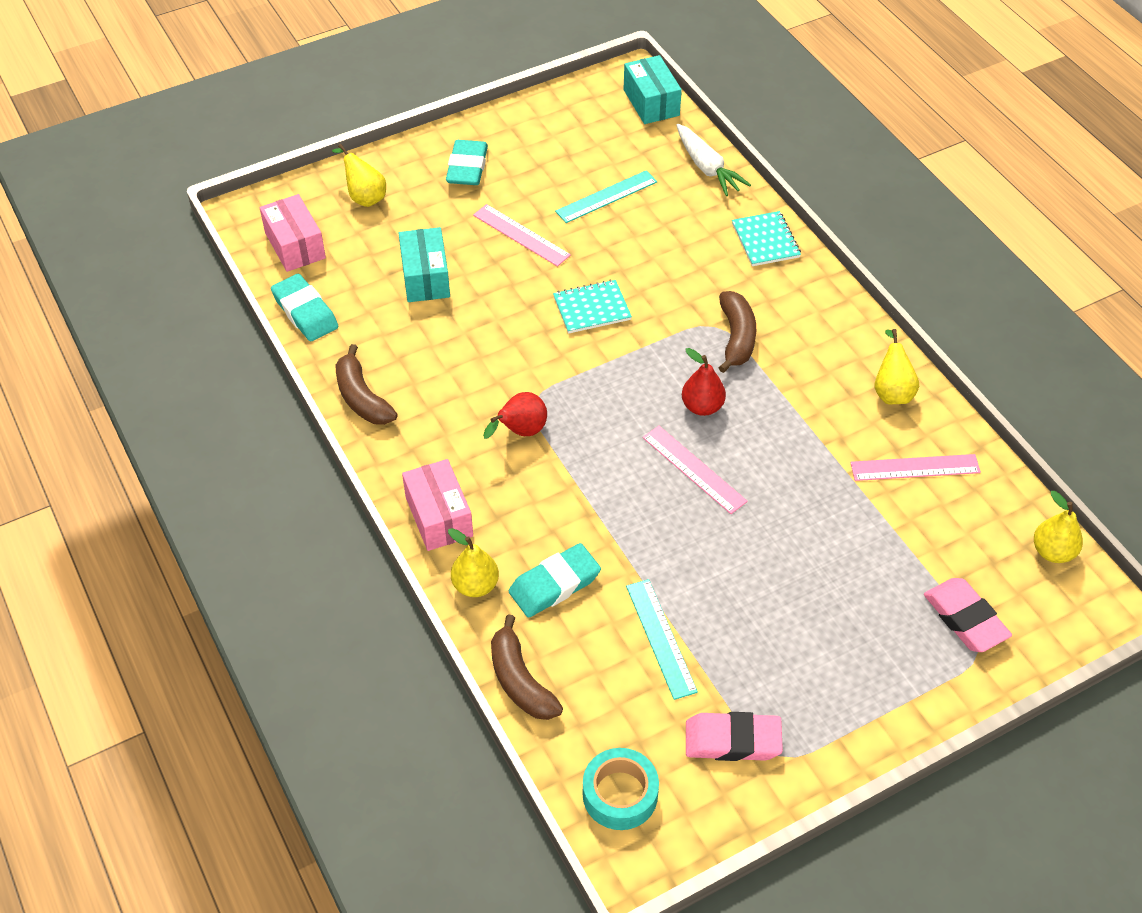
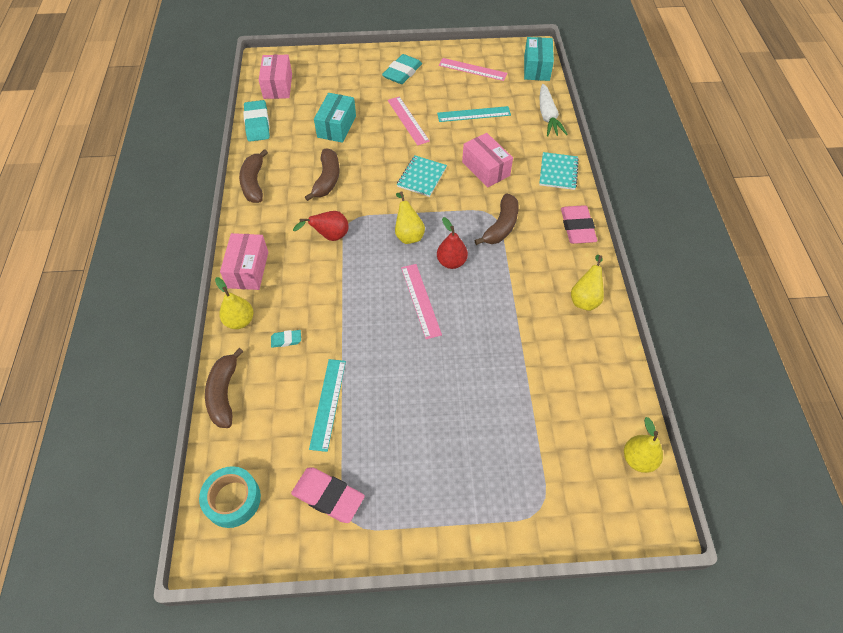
camera: 25 degrees right, 5 degrees up
(364, 197) = (333, 71): yellow pear -> yellow pear (408, 234)
(463, 357) = (327, 180): none -> brown banana
(554, 584) = (286, 340): turquoise eraser -> turquoise eraser, size x0.50
(592, 308) = (422, 177): turquoise notebook -> turquoise notebook turned 75 degrees counterclockwise
(670, 268) = (486, 169): none -> pink box
(915, 467) = (571, 357): pink ruler -> pink ruler (472, 69)
(965, 619) = (543, 481): pink eraser -> pink eraser (577, 227)

